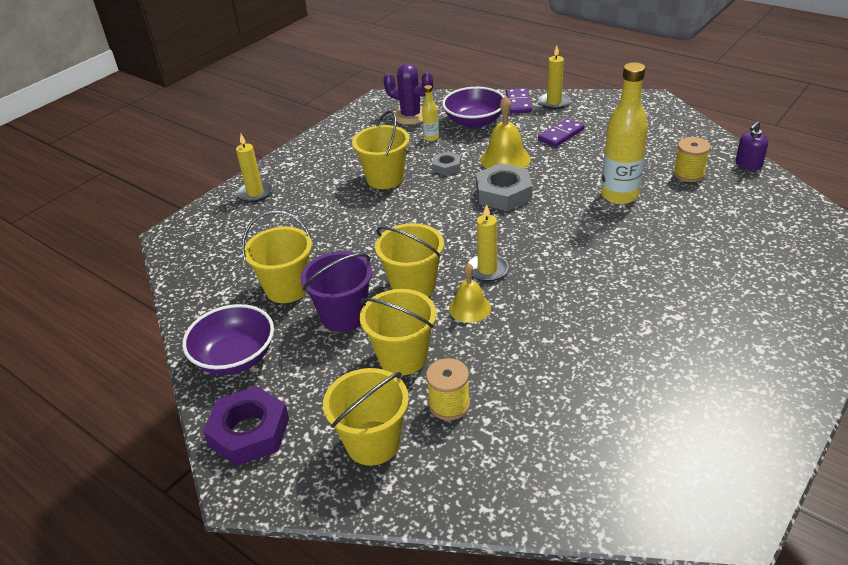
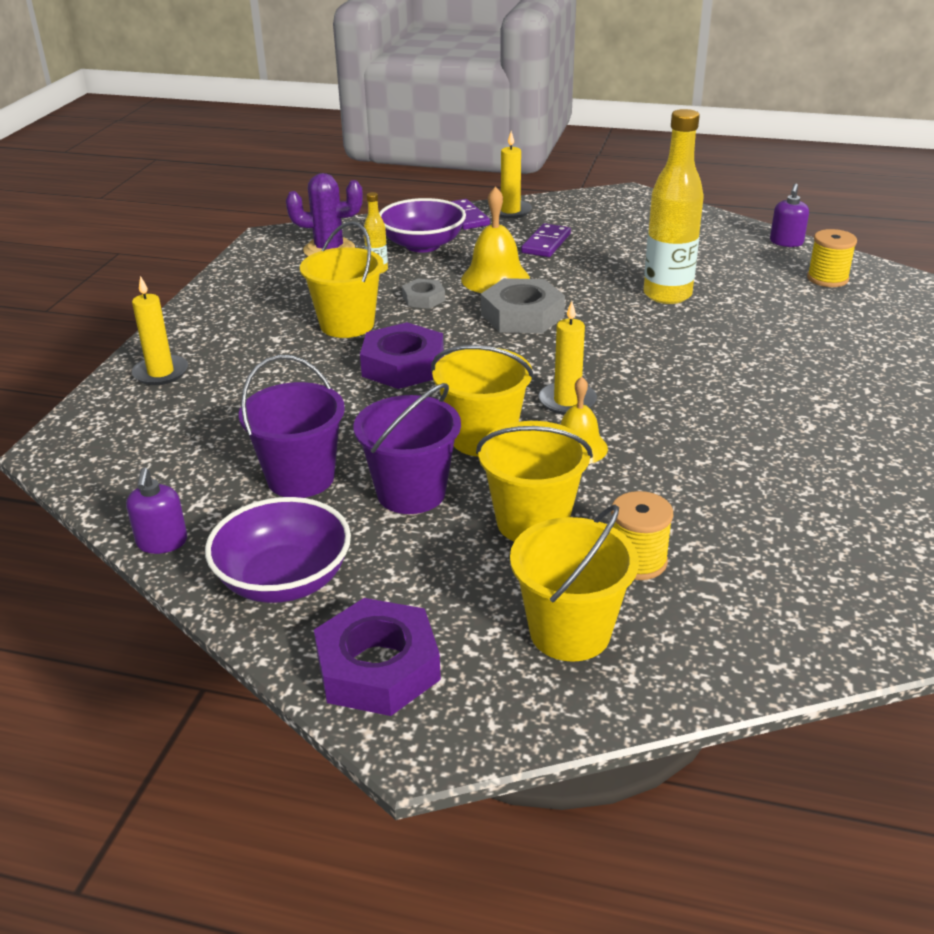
camera: 25 degrees left, 5 degrees down
(187, 314) = (162, 542): none -> purple soap dispenser
(287, 288) = (300, 478): yellow bucket -> purple bucket
(400, 218) = (403, 365): none -> purple nut
(688, 174) = (729, 261): yellow spool -> yellow spool (827, 278)

